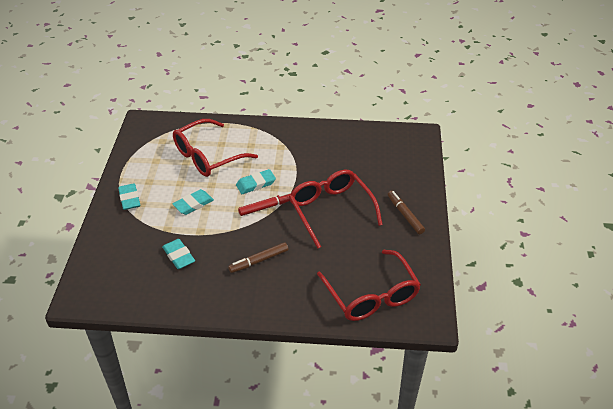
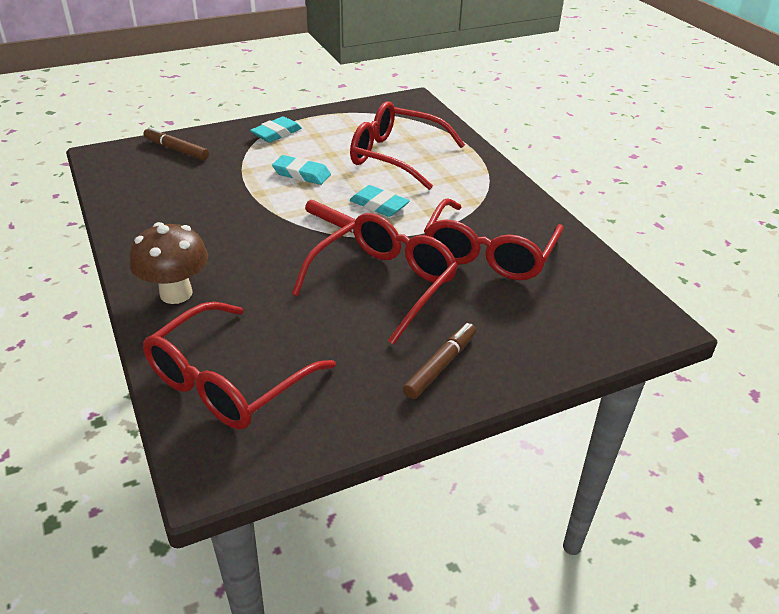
camera: 60 degrees right, 5 degrees down
(178, 256) = (205, 192): turquoise eraser -> none
(259, 261) = (234, 253): brown marker -> brown marker (176, 149)
(282, 298) = (176, 293): none -> brown mushroom
(332, 161) = (489, 253): none -> red glasses

